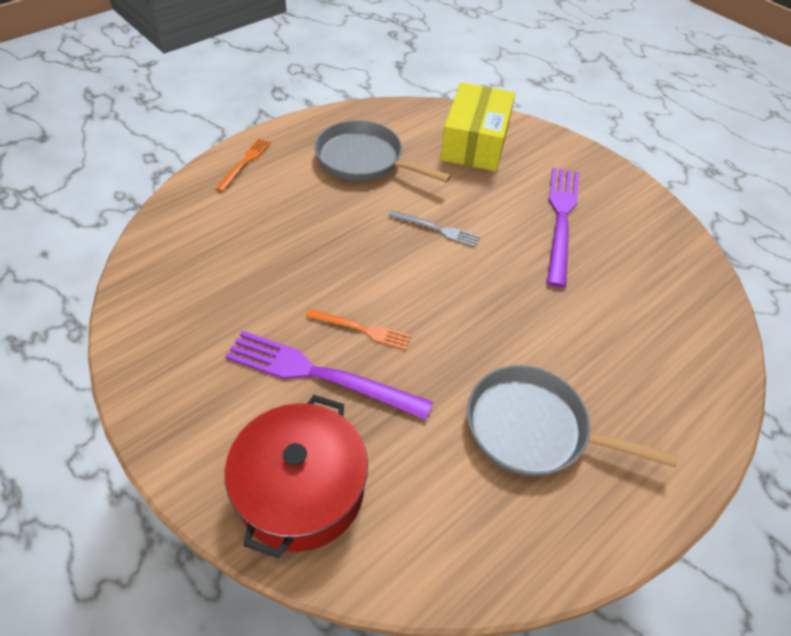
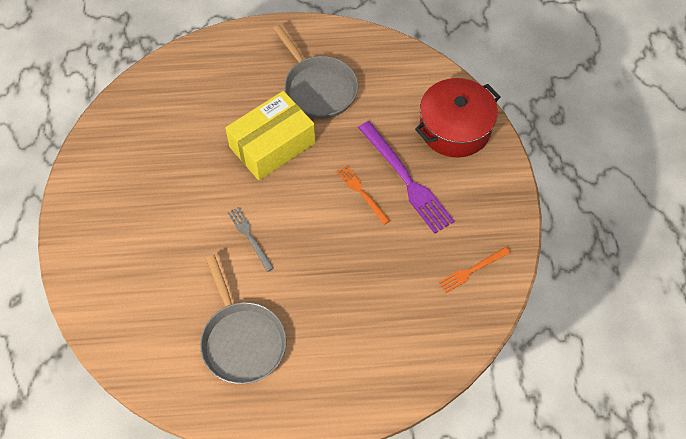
camera: 140 degrees left, 10 degrees up
(245, 163) = (341, 399): orange fork -> orange fork (472, 270)
(475, 142) = (135, 303): yellow box -> yellow box (272, 145)
(561, 219) = (157, 193): purple fork -> none

